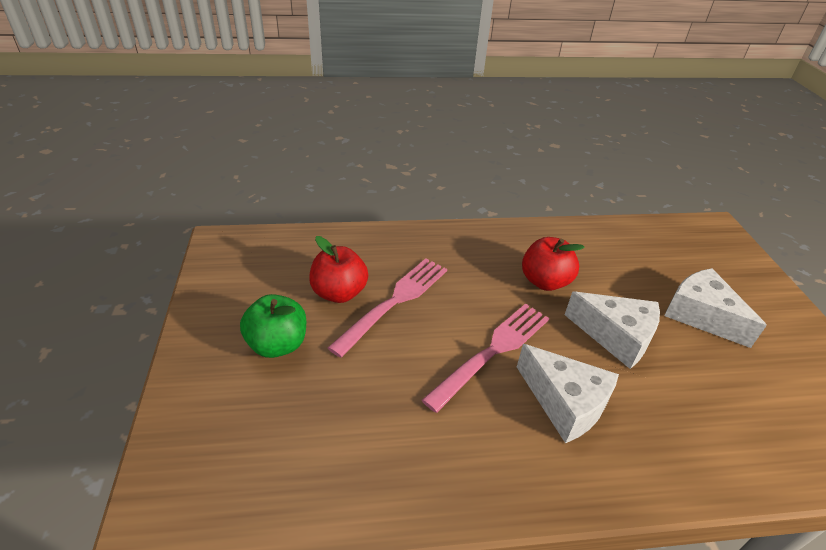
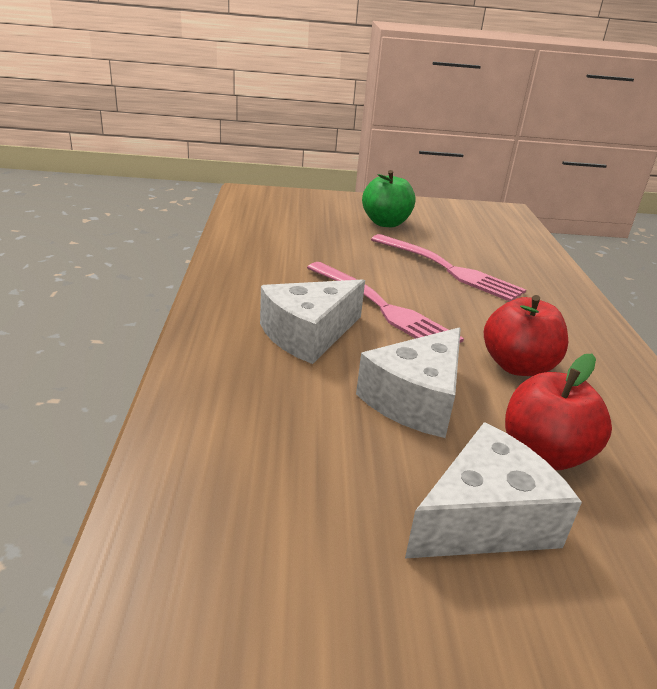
camera: 95 degrees right, 10 degrees down
(339, 293) = (454, 247): red apple -> red apple (544, 453)

